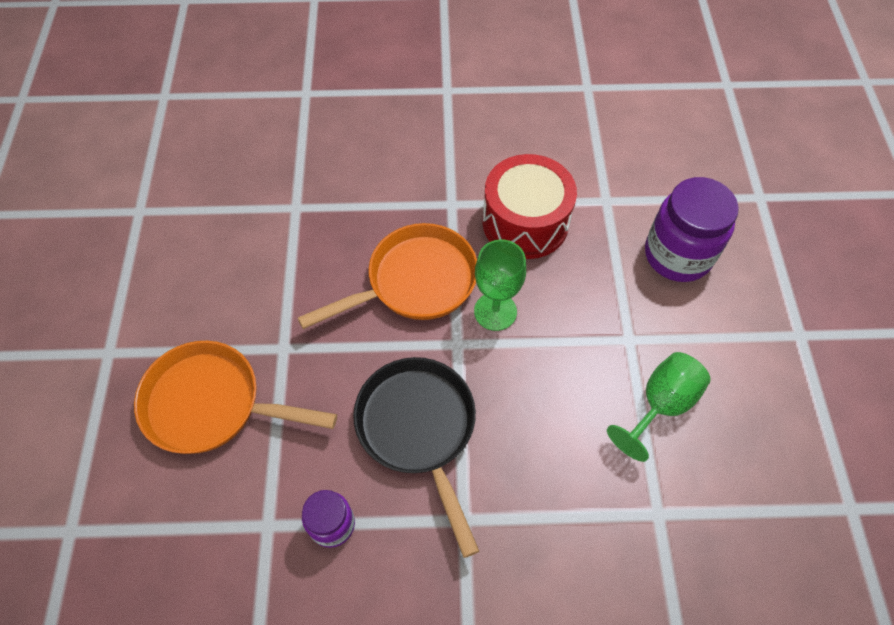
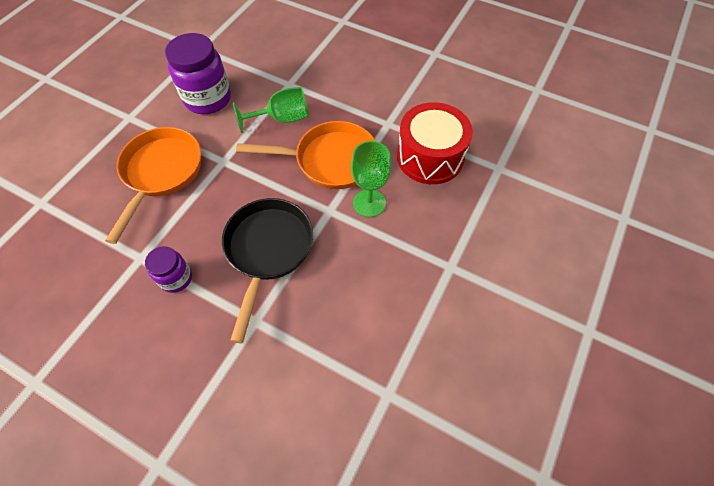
camera: 30 degrees right, 0 degrees up
(211, 404) = (161, 173): orange pan -> orange pan turned 60 degrees clockwise
(660, 405) = (442, 322): green goblet -> green goblet (282, 119)
(677, 255) = (527, 228): purple jar -> purple jar (208, 99)

